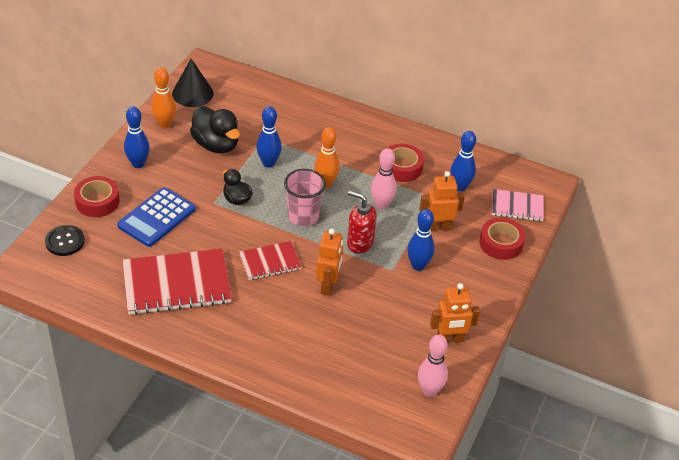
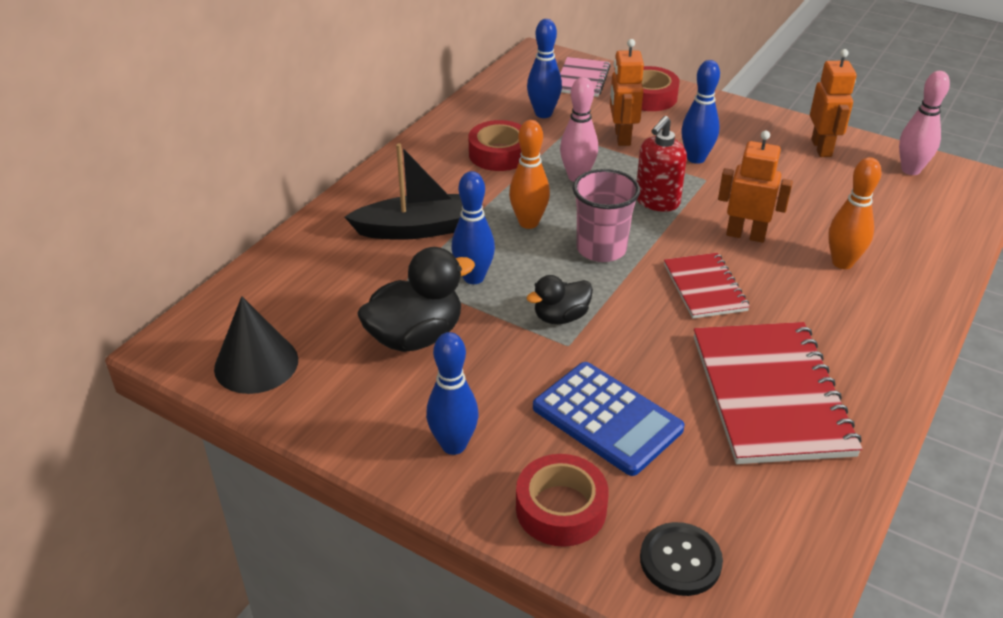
camera: 80 degrees left, 5 degrees down
(165, 124) = (340, 405): orange bowling pin -> orange bowling pin (842, 263)
(312, 138) = (419, 229): none -> black boat

